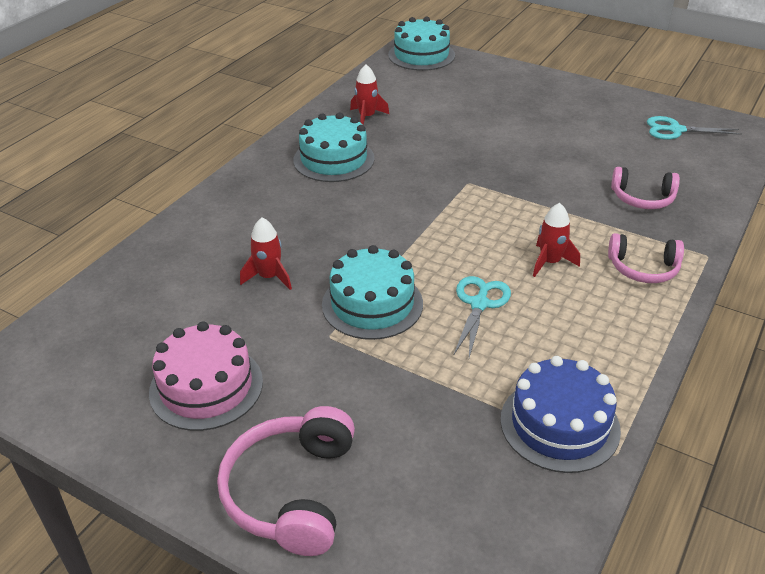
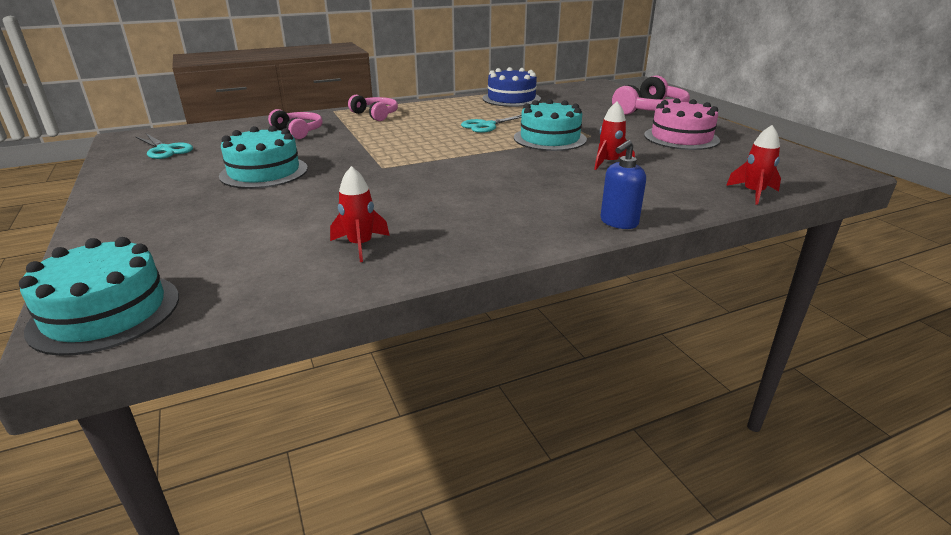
camera: 145 degrees left, 10 degrees down
(216, 195) = (618, 222): none -> blue soap dispenser
(333, 159) = (463, 216): turquoise cake -> turquoise cake (264, 172)
(550, 262) = (417, 127): red rocket -> red rocket (753, 193)

